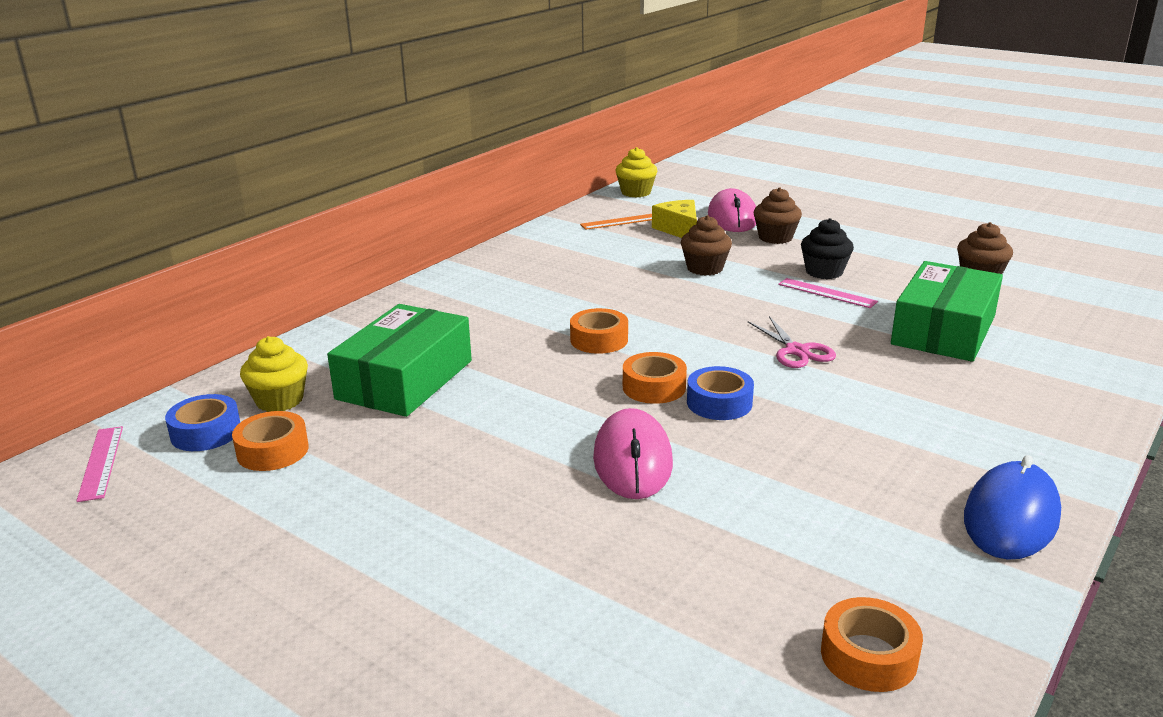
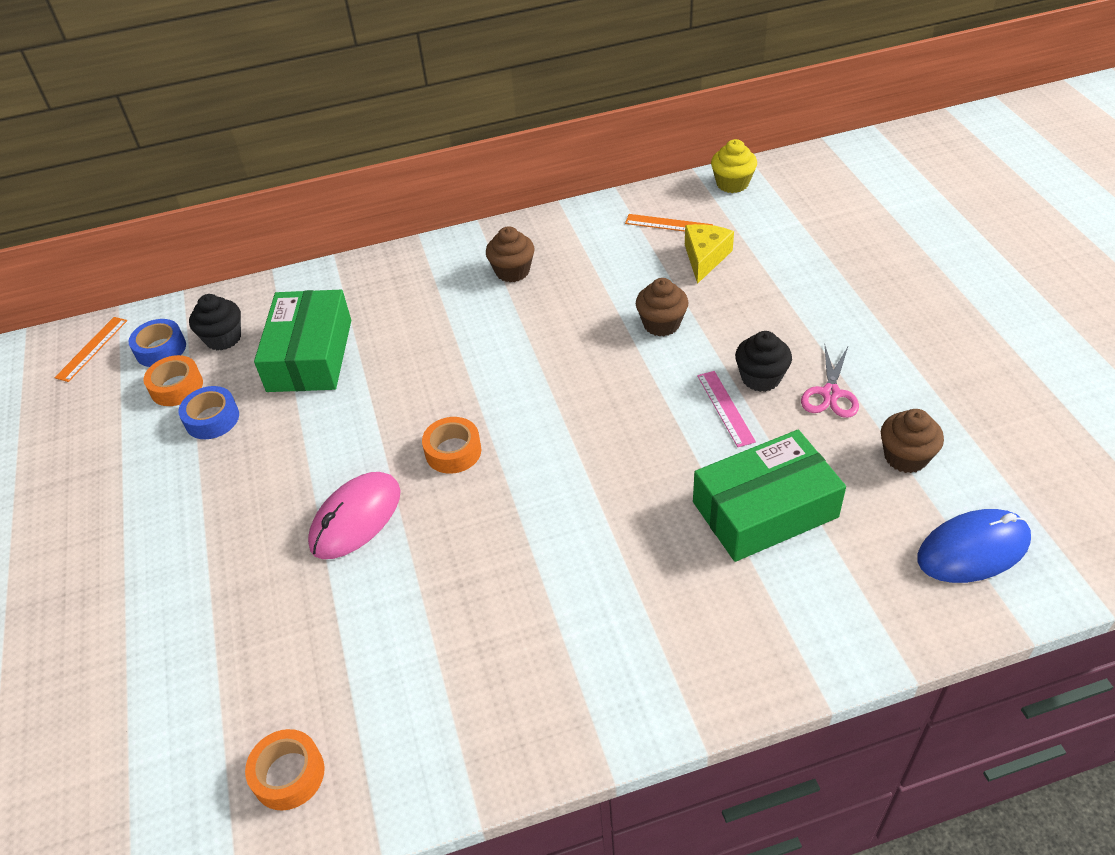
camera: 40 degrees right, 20 degrees up
(101, 462) = (92, 349): pink ruler -> orange ruler
(279, 400) = (223, 338): yellow cupcake -> black cupcake
(405, 380) = (310, 355): green box -> green box turned 60 degrees counterclockwise
(599, 340) = (476, 376): orange tape -> none
(719, 403) = (477, 494): blue tape -> blue tape (212, 419)
(732, 217) = (776, 259): pink mouse -> none
(775, 237) = (779, 307): brown cupcake -> brown cupcake (512, 271)
(796, 351) = (605, 468): pink scissors -> pink scissors (830, 393)
(1011, 517) = (528, 734): blue mouse -> blue mouse (973, 549)

